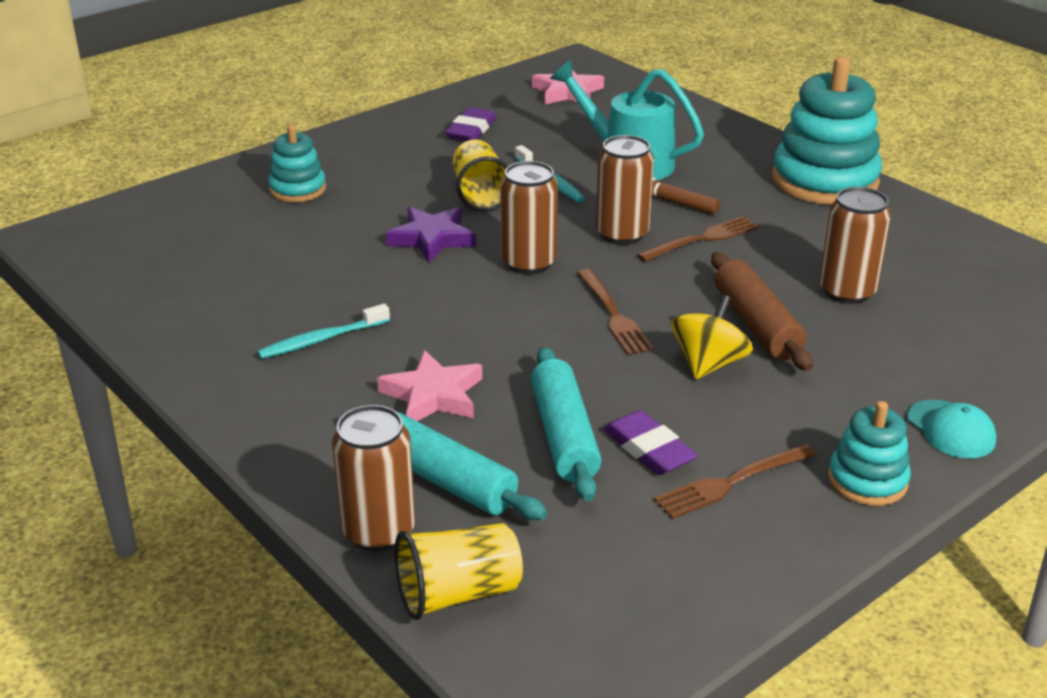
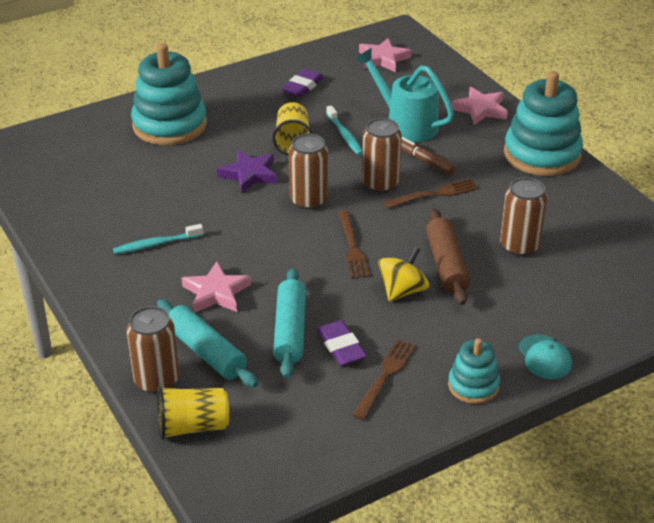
camera: 10 degrees right, 5 degrees up
(297, 189) = (169, 125): turquoise stacking toy -> turquoise stacking toy, size x1.89
(720, 137) = (480, 109): none -> pink star
(731, 482) = (385, 376): brown fork -> brown fork turned 135 degrees clockwise

